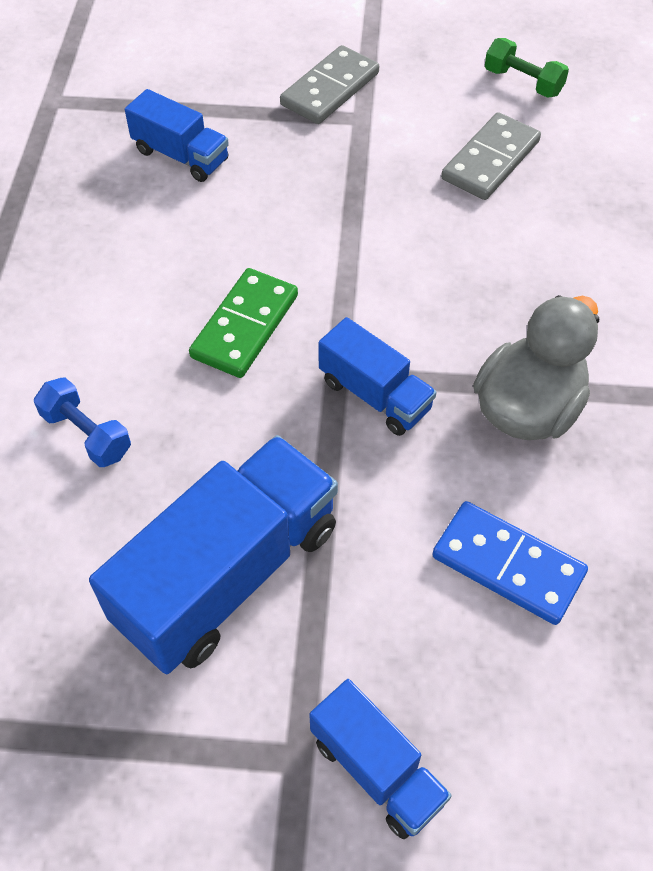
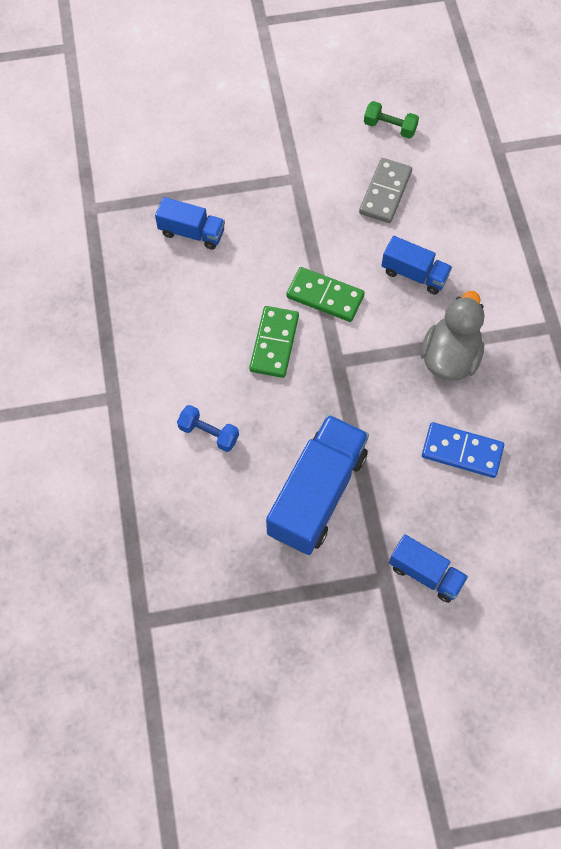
camera: 15 degrees left, 10 degrees up
(330, 89) = (269, 160): grey domino -> none
(349, 278) = (325, 296): none -> green domino
(375, 395) = (363, 369): blue truck -> blue truck (414, 274)

